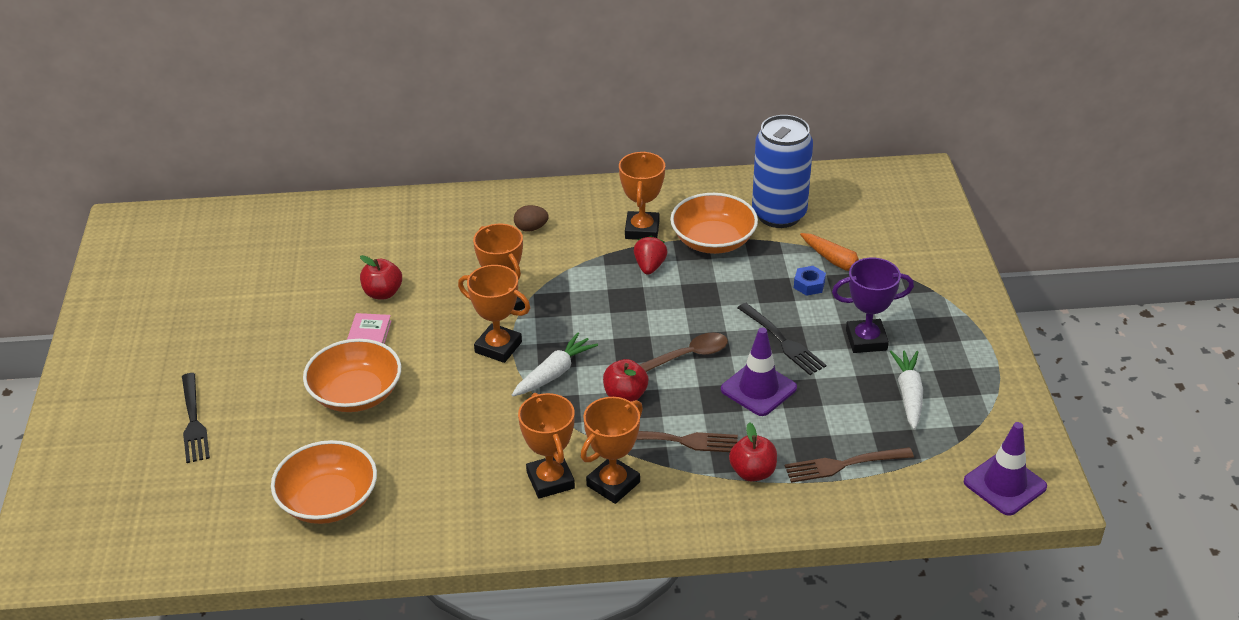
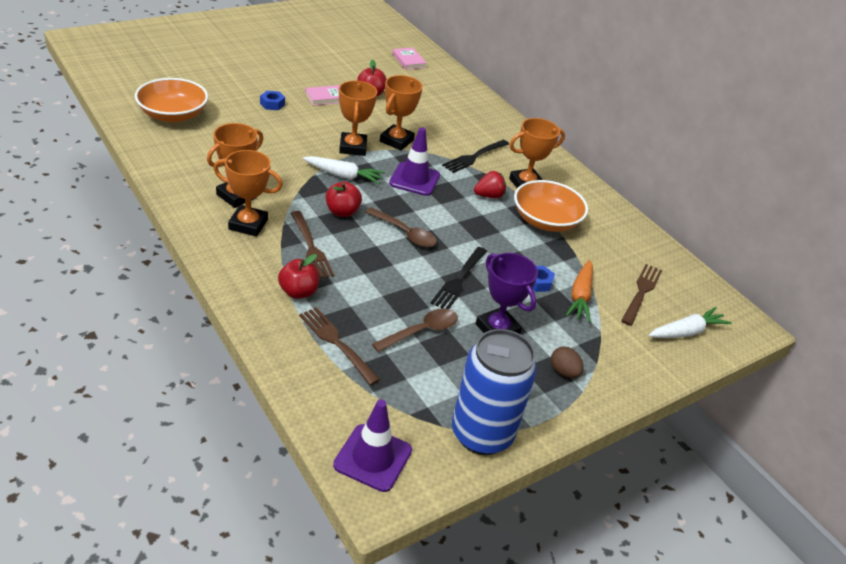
camera: 55 degrees right, 0 degrees up
(193, 421) = (215, 57): black fork -> black fork (474, 157)
(320, 232) = (408, 60): none -> pink book
(356, 394) = (272, 104): orange bowl -> blue nut
(531, 228) = (483, 136): brown egg -> brown egg (563, 372)
(758, 389) = (394, 277): purple traffic cone -> purple traffic cone (414, 179)
(779, 214) = (609, 249): blue can -> blue can (481, 434)
(849, 396) = (421, 331): none -> brown spoon
(851, 220) = (641, 292): none -> brown fork
(908, 395) = (448, 369): white carrot -> white carrot (686, 332)

